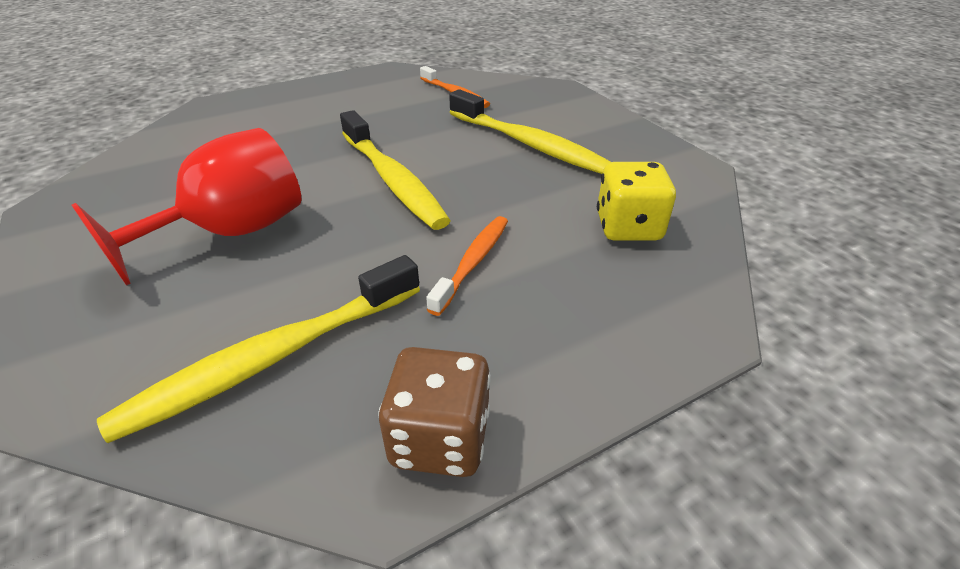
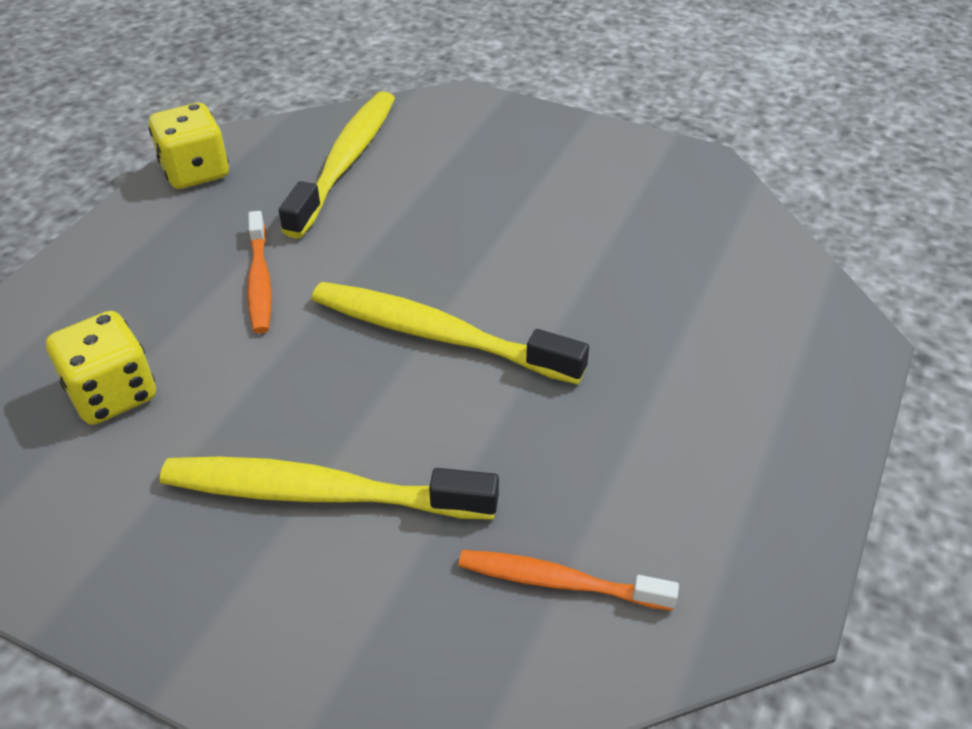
camera: 145 degrees right, 5 degrees up
(232, 232) = (509, 212): red goblet -> none
(440, 439) = (195, 172): brown dice -> yellow dice

